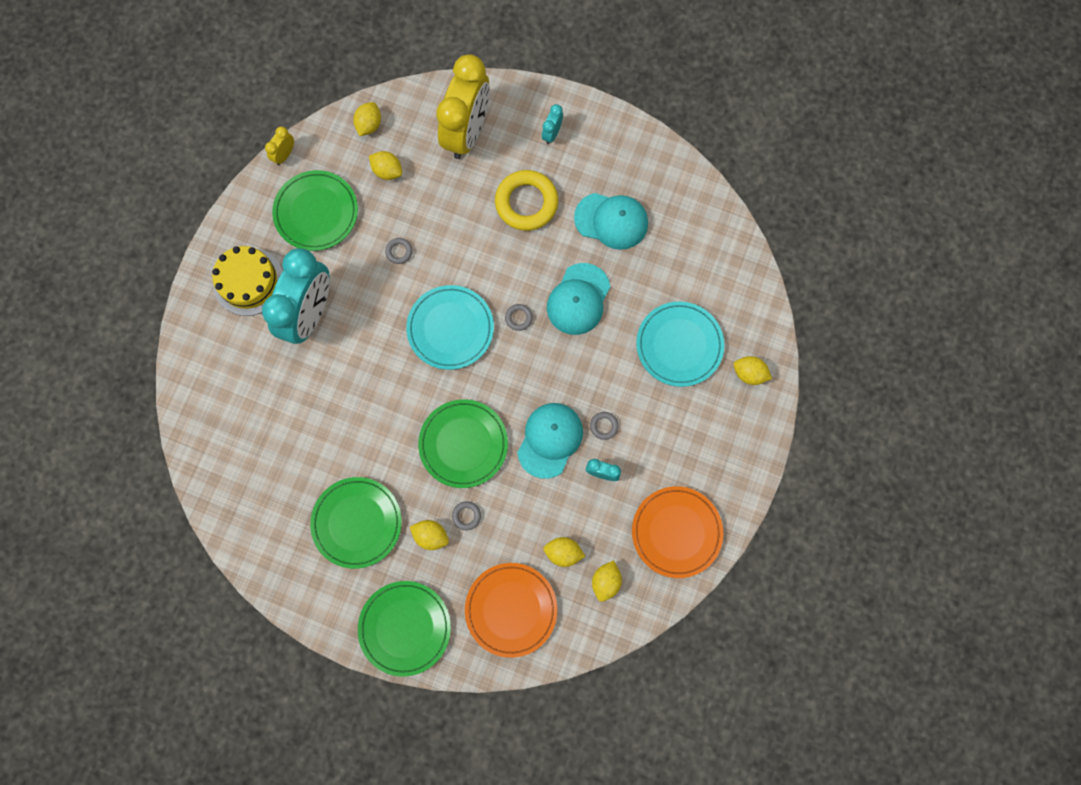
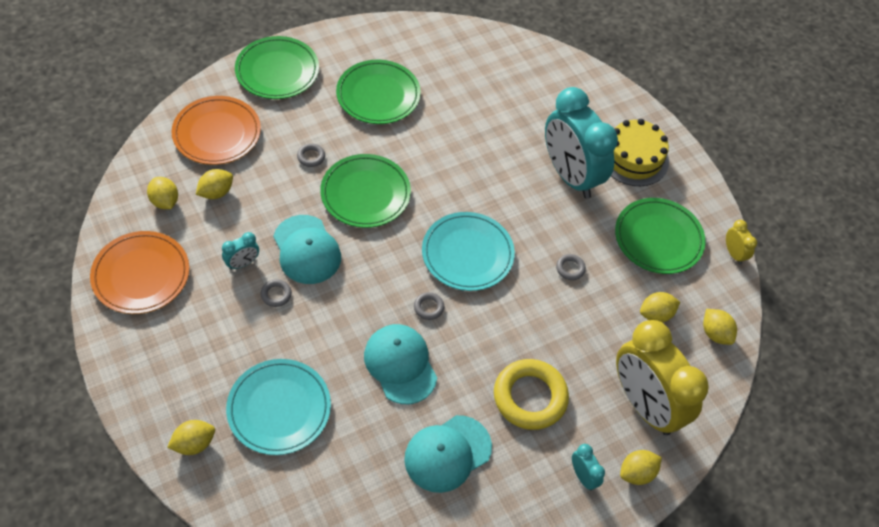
camera: 125 degrees right, 20 degrees down
(431, 536) = (321, 127): yellow lemon -> yellow lemon (637, 473)

